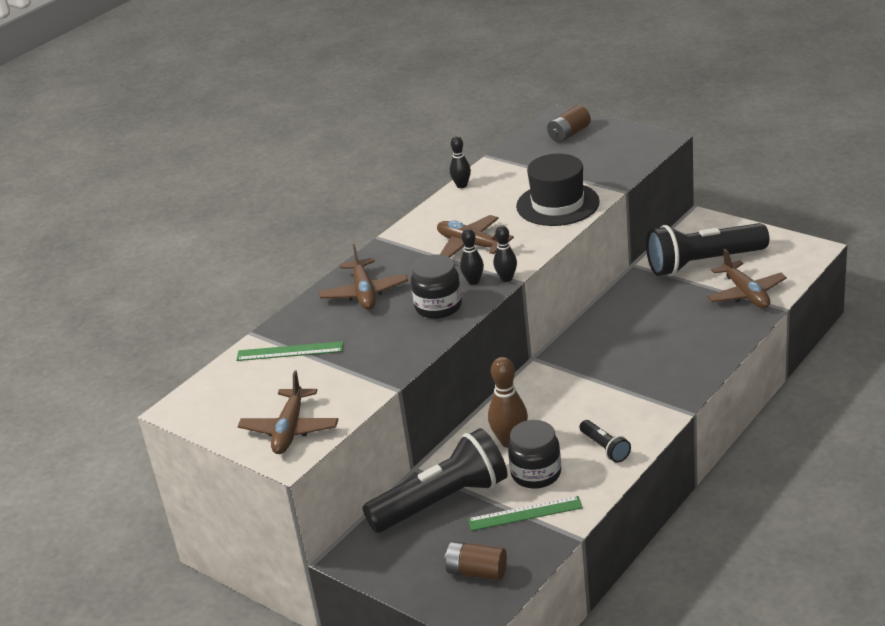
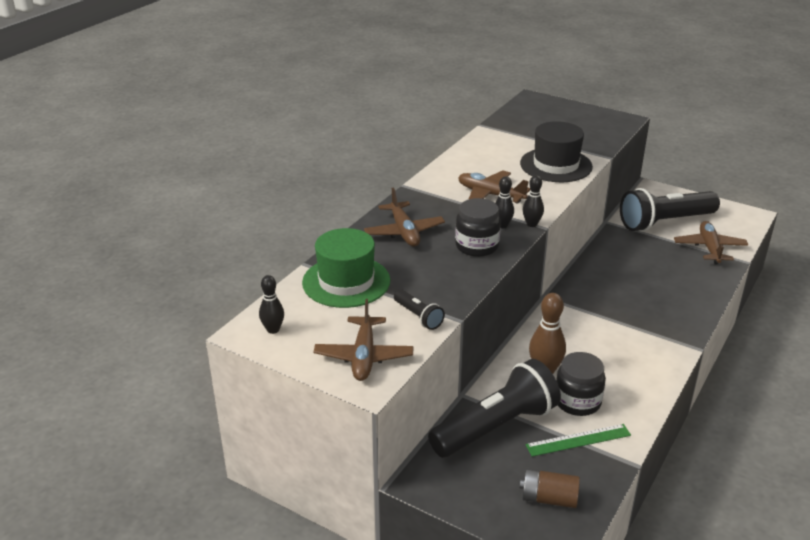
camera: 10 degrees left, 0 degrees up
(290, 351) = (346, 282): green ruler -> green hat
(461, 185) = (466, 147): black bowling pin -> black bowling pin (273, 330)
(569, 134) = (546, 111): brown battery -> none
(605, 448) = (633, 379): black flashlight -> black flashlight (418, 316)
(746, 293) = (709, 248): brown plane -> brown plane turned 150 degrees counterclockwise

